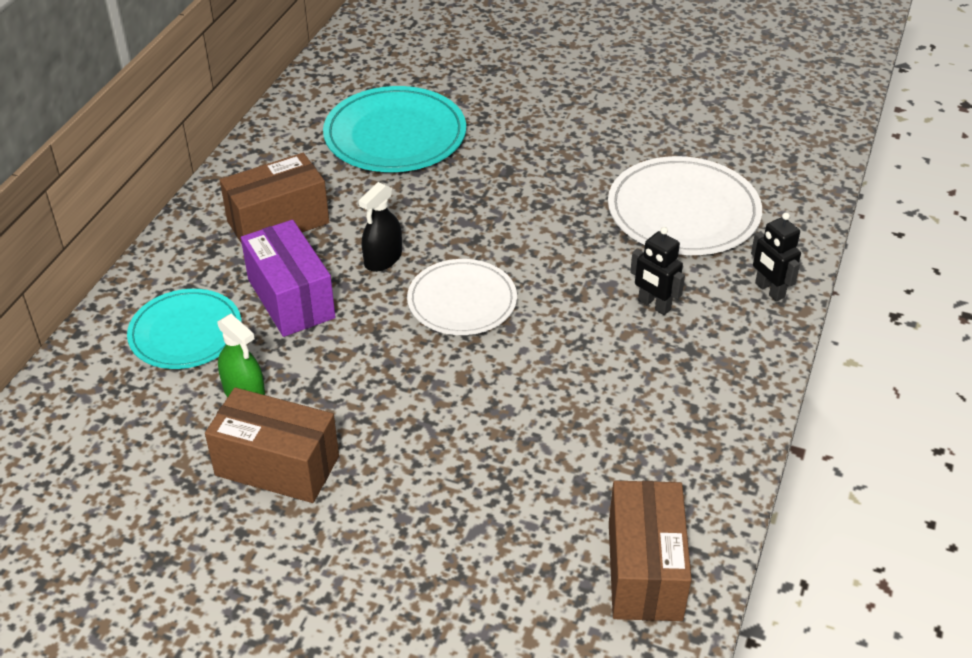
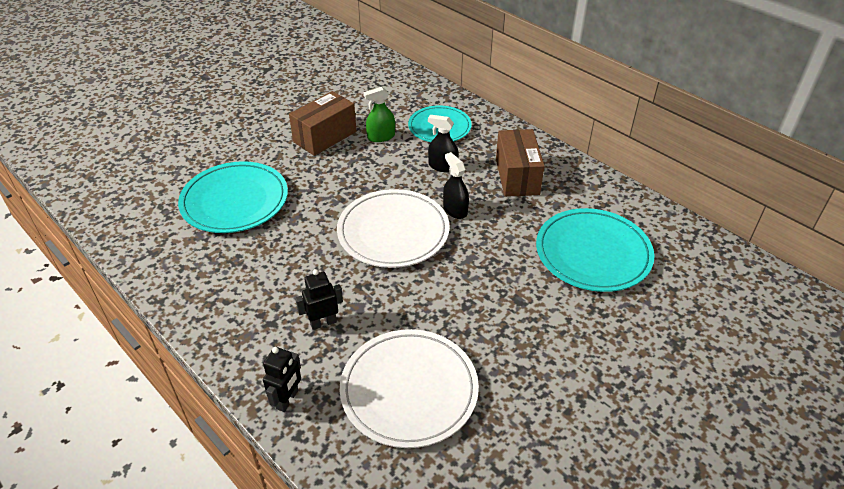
camera: 115 degrees right, 0 degrees up
(291, 298) = (442, 166): purple box -> black spray bottle
(462, 301) = (393, 232): white plate -> white plate, size x1.50
(506, 503) = (235, 201): none -> turquoise plate
(644, 570) = (150, 234): brown box -> none
(769, 290) = (287, 400): black robot -> black robot turned 120 degrees clockwise

